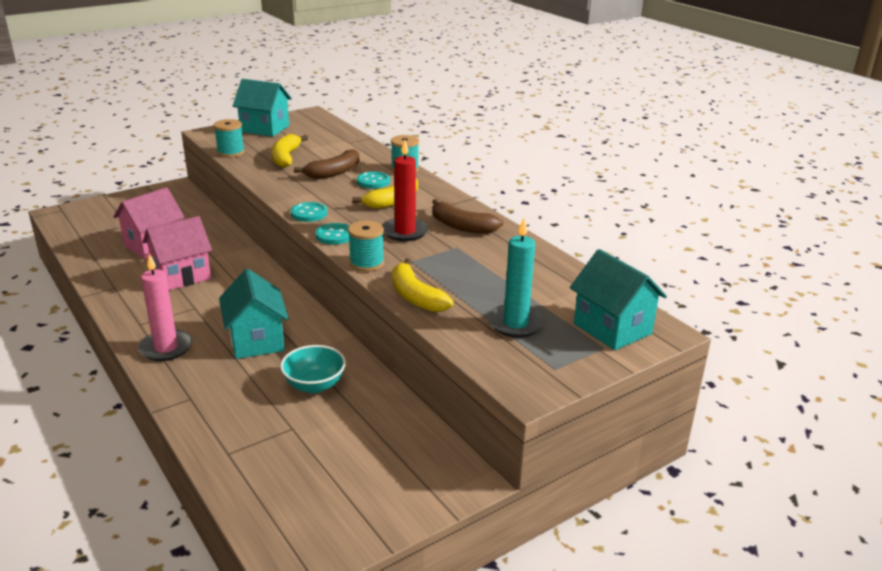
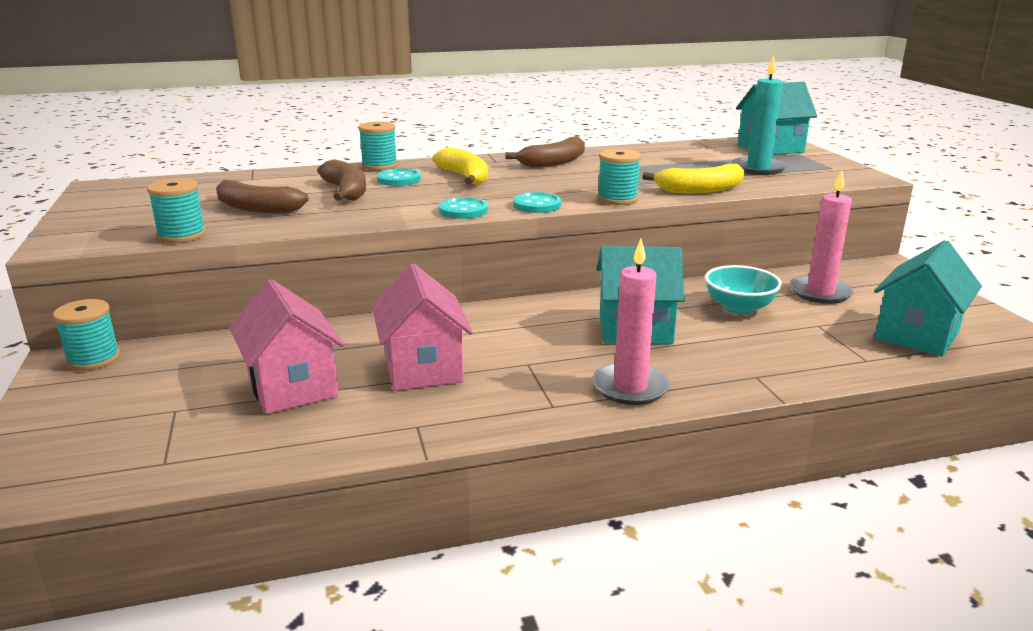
camera: 70 degrees left, 5 degrees down
(178, 192) = (93, 359): none -> turquoise spool
(264, 129) = (114, 212): turquoise house -> turquoise house (917, 335)
(286, 157) = (256, 208): yellow banana -> brown banana
(368, 429) = (820, 292): none -> pink candle
(405, 232) = (550, 180): red candle -> none

